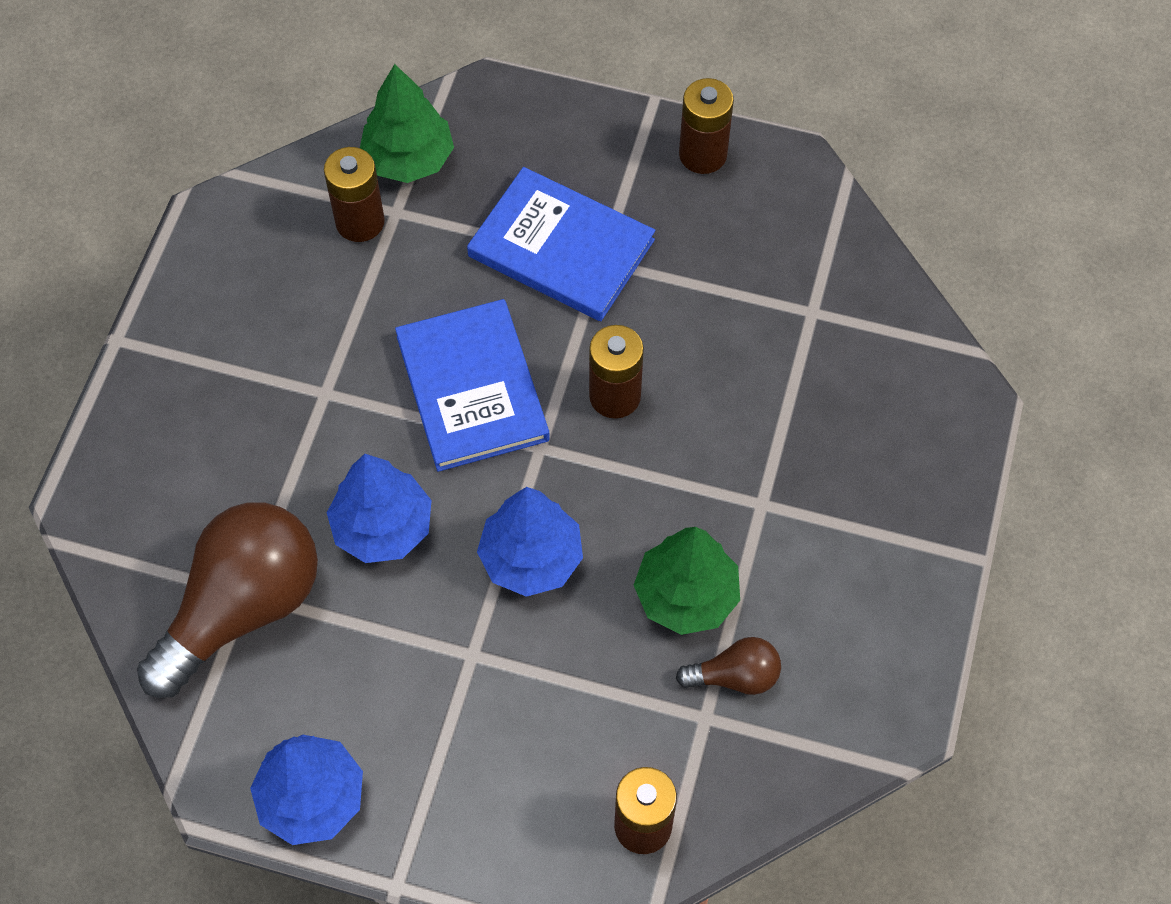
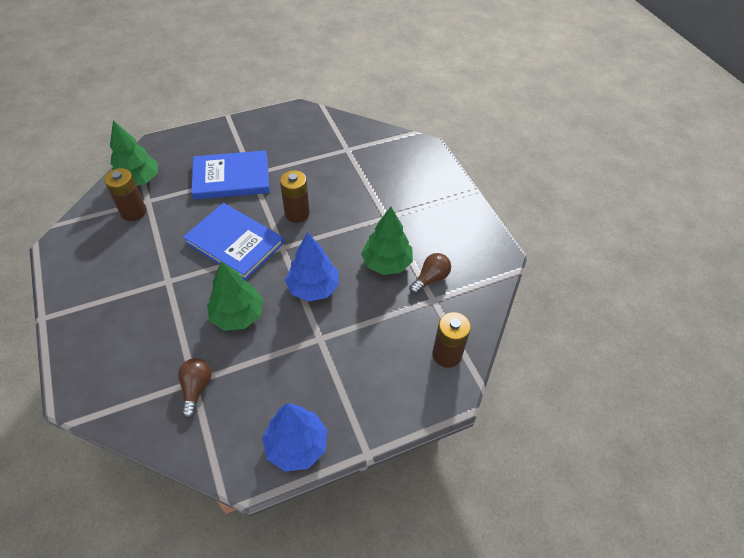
camera: 40 degrees left, 10 degrees down
(242, 608) = (196, 389): brown light bulb -> brown light bulb, size x0.47
(382, 527) = (238, 315): blue tree -> green tree
(702, 154) = (262, 123): brown battery -> none

